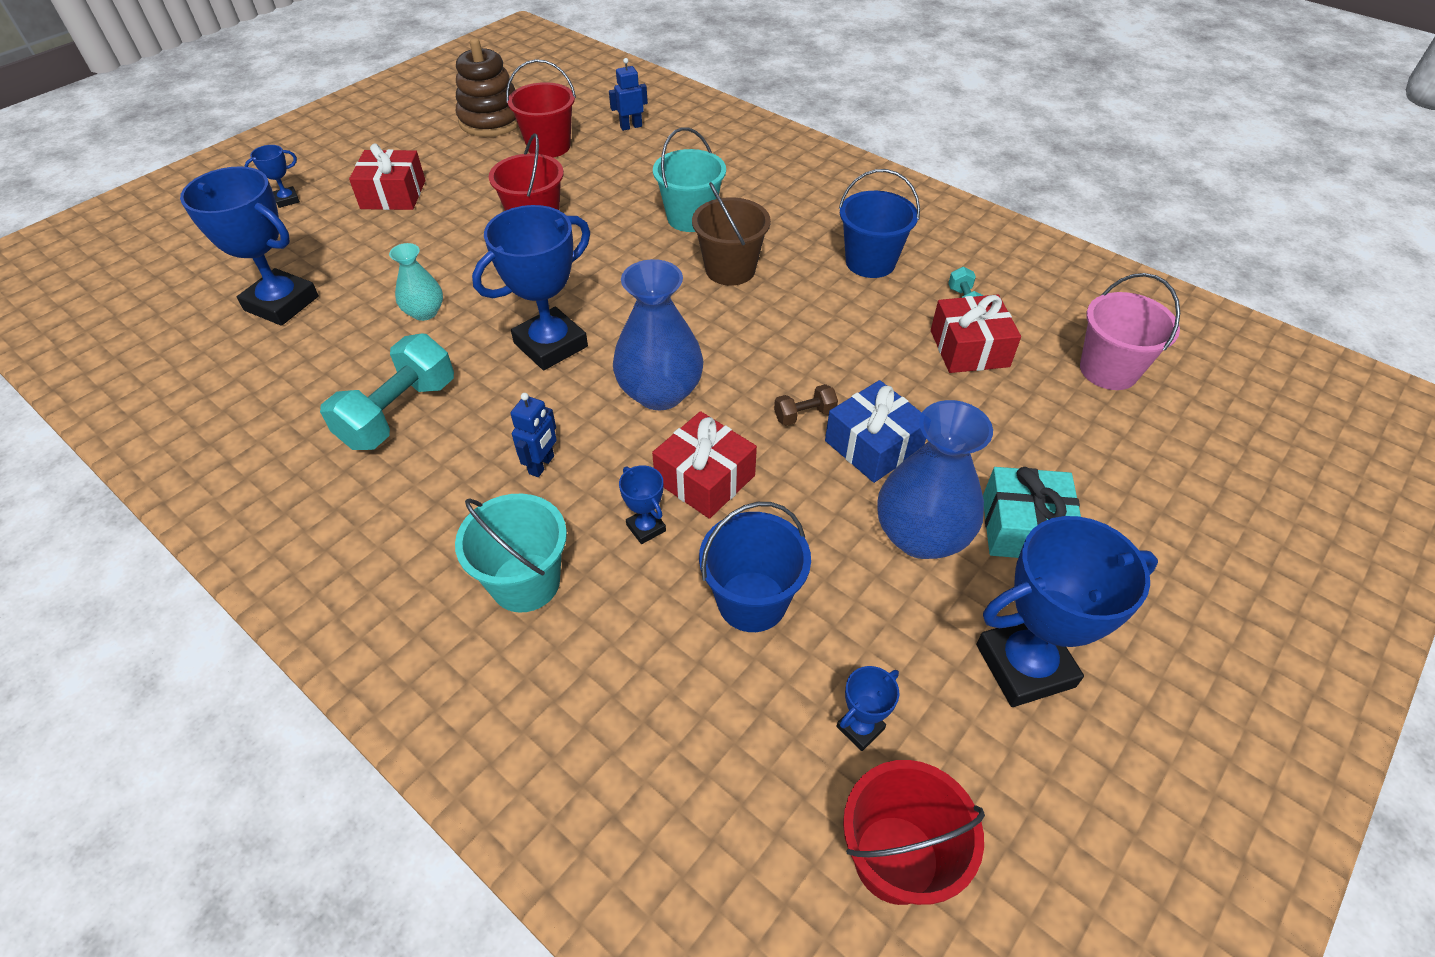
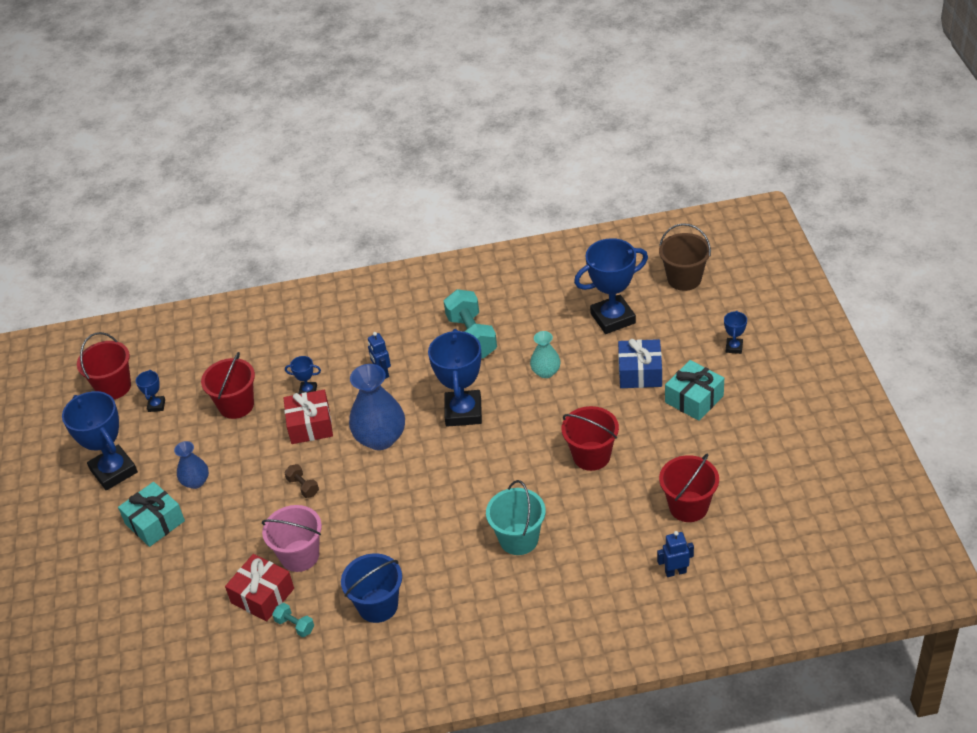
camera: 135 degrees right, 5 degrees down
(393, 194) = (694, 399): red gift -> turquoise gift
(491, 120) = (761, 490): brown stacking toy -> none
(525, 582) = (325, 342): turquoise bucket -> none
(631, 126) = (675, 572): blue robot -> blue robot turned 120 degrees counterclockwise
(730, 269) = (445, 527): brown bucket -> brown bucket (684, 279)
(752, 601) = (236, 405): blue bucket -> red bucket
(804, 415) = (303, 487): brown dumbbell -> brown dumbbell turned 60 degrees counterclockwise
(873, 445) = (256, 501): blue gift -> blue gift (640, 372)
(921, 536) = (196, 482): blue vase -> blue vase, size x0.56
(1024, 665) = (114, 471): blue trophy -> blue trophy turned 60 degrees counterclockwise
(1108, 370) = (177, 649): pink bucket -> pink bucket (300, 556)

